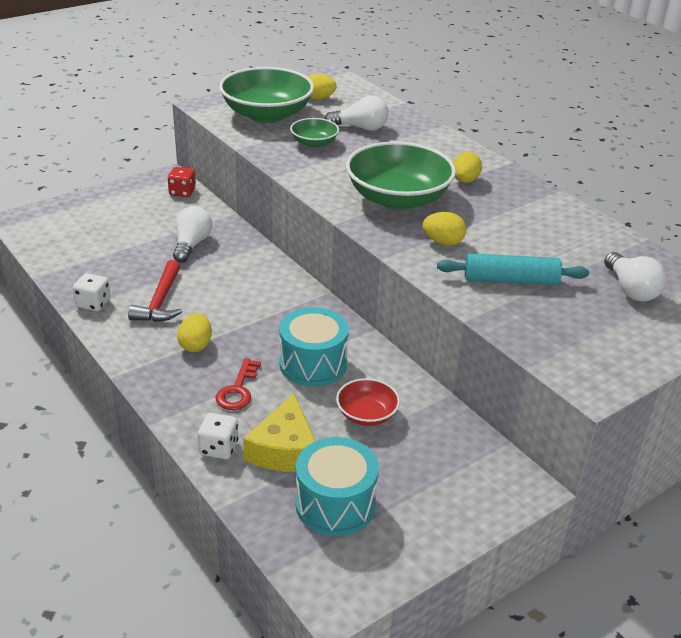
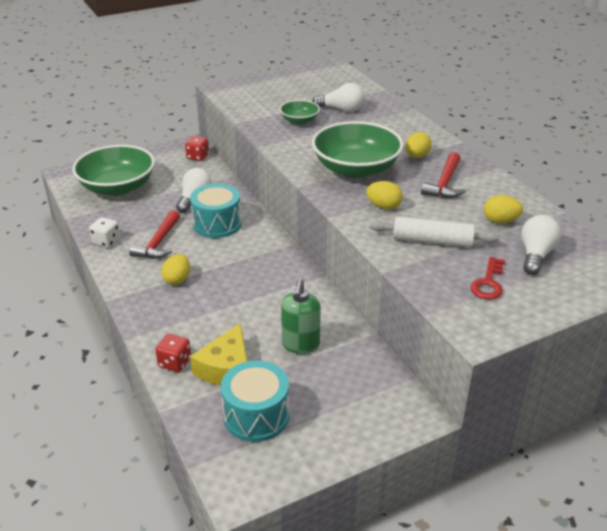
camera: 10 degrees right, 0 degrees up
(219, 448) = (175, 363): white dice -> red dice
(238, 390) = (201, 317): red key -> red key (488, 283)
(267, 114) = (267, 96): green bowl -> green bowl (117, 187)
(313, 364) = (267, 300): turquoise drum -> turquoise drum (217, 224)
(318, 98) = (313, 84): yellow egg -> yellow egg (500, 221)
(366, 414) = (300, 345): red bowl -> green soap dispenser
(505, 212) = (444, 183): none -> red hammer
(510, 280) = (432, 241): turquoise rolling pin -> white rolling pin
(631, 290) = (536, 255): white light bulb -> white light bulb turned 150 degrees counterclockwise

